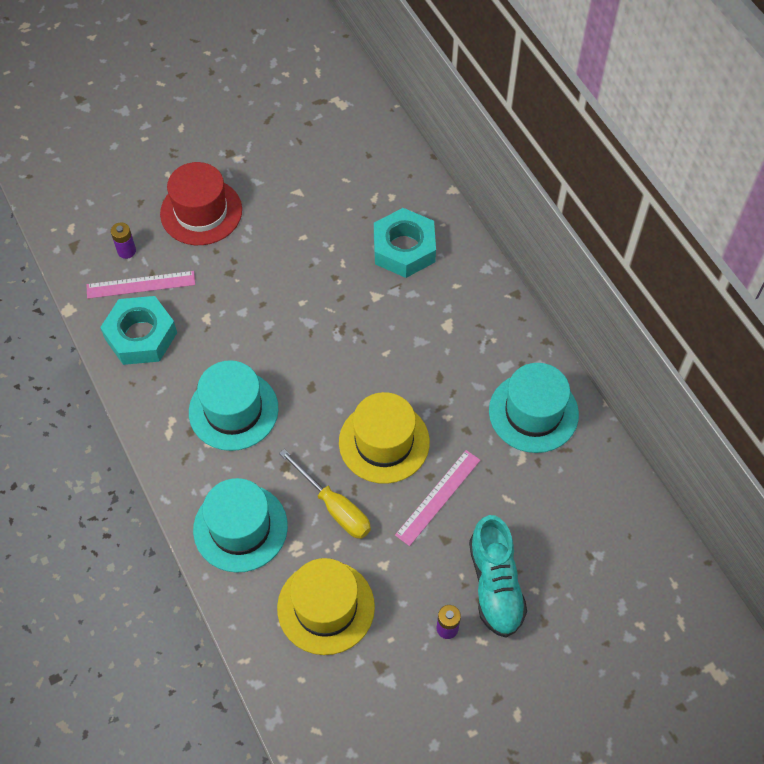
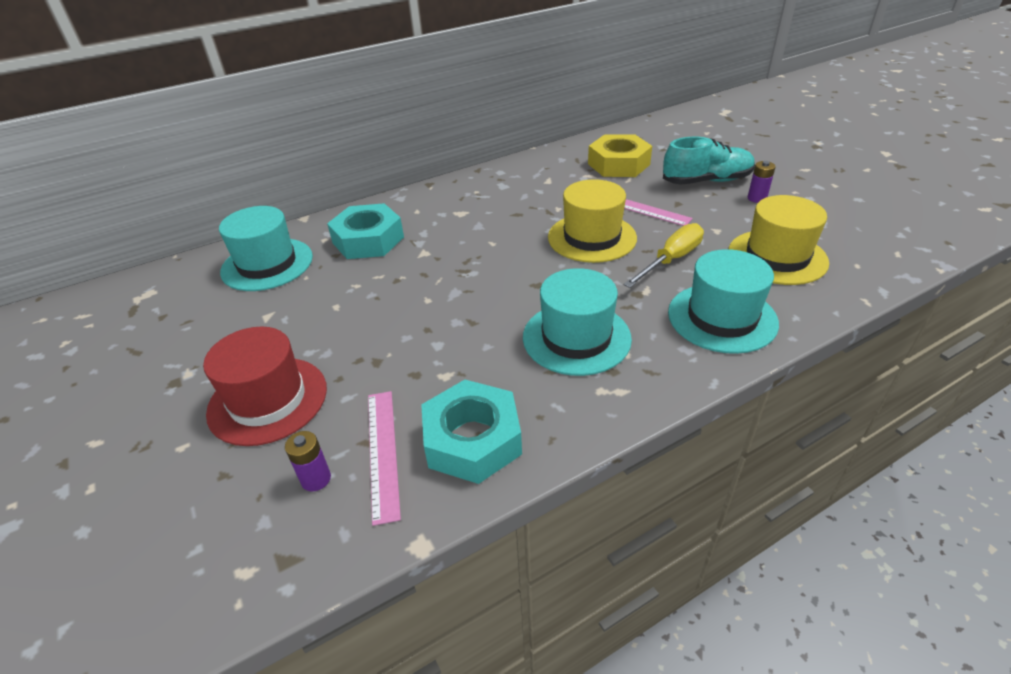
camera: 90 degrees left, 20 degrees down
(533, 412) = (546, 172): turquoise hat -> turquoise hat (267, 264)
(549, 494) = (618, 164): none -> yellow nut

